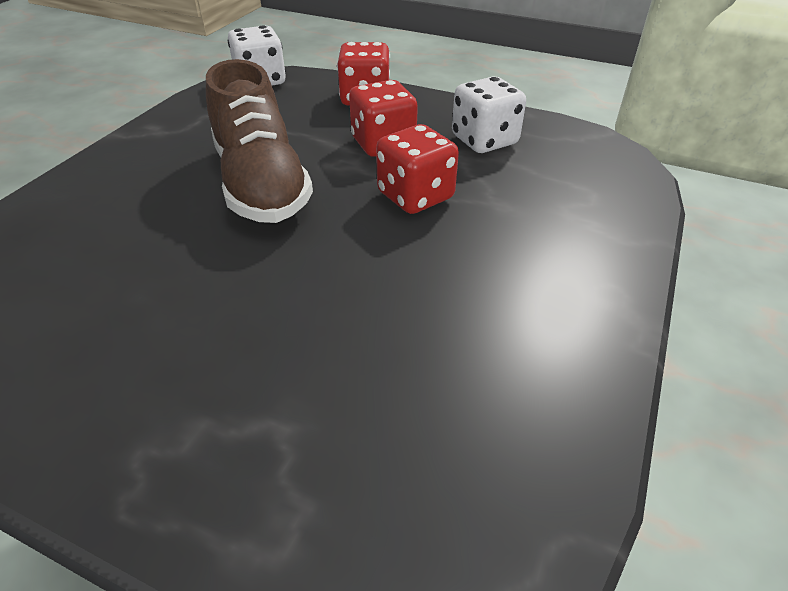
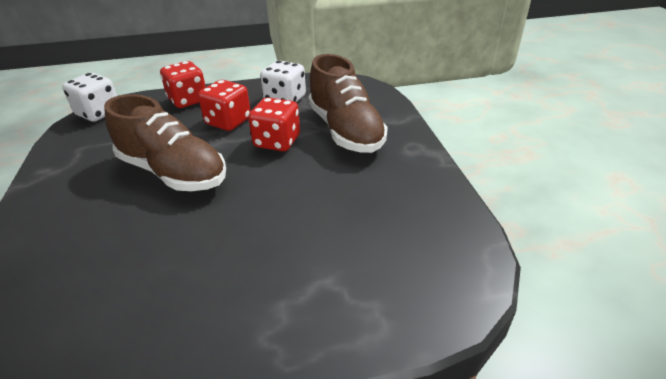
camera: 35 degrees left, 5 degrees down
(525, 220) = (345, 130): none -> brown shoe

